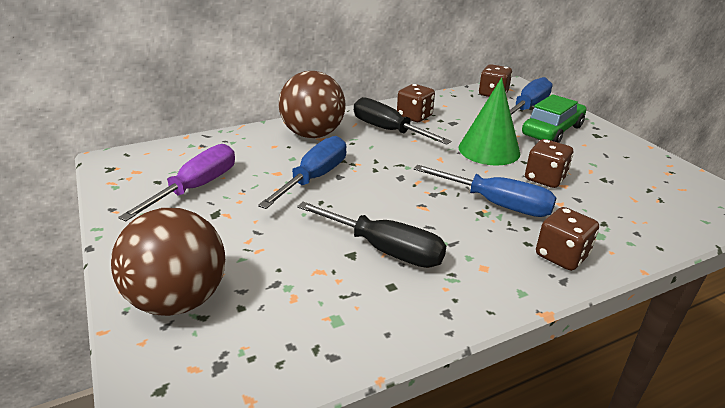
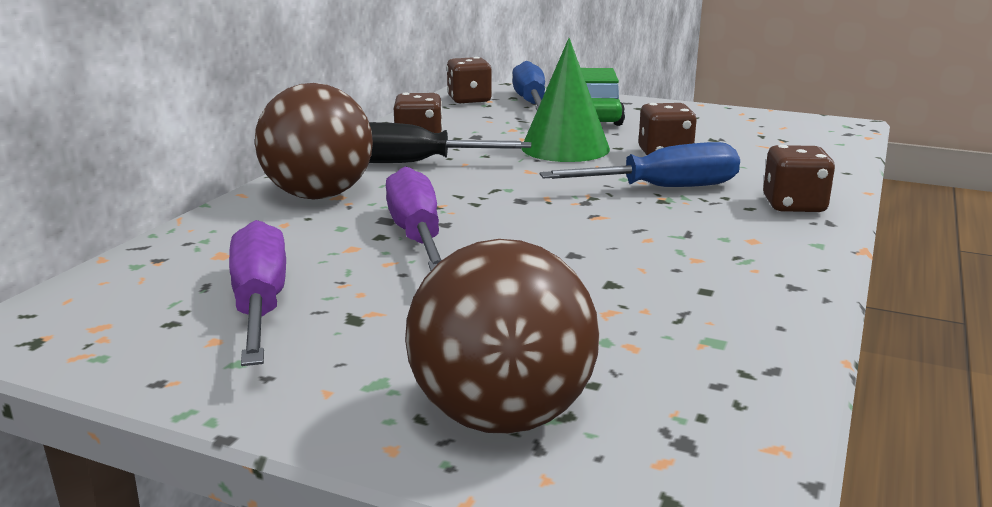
camera: 40 degrees left, 10 degrees down
(314, 178) = (416, 235): blue screwdriver -> purple screwdriver
(385, 250) = (637, 265): black screwdriver -> none

